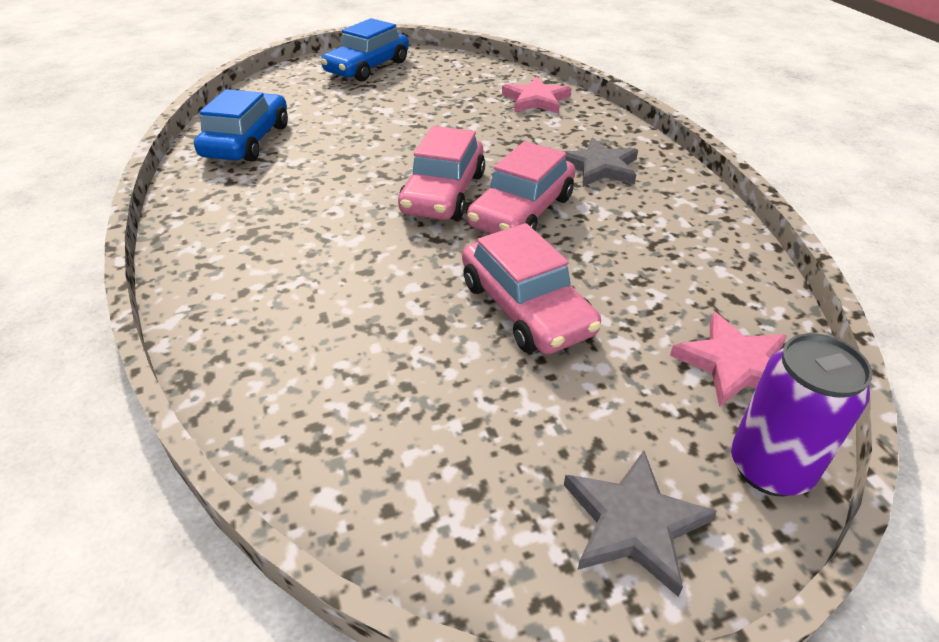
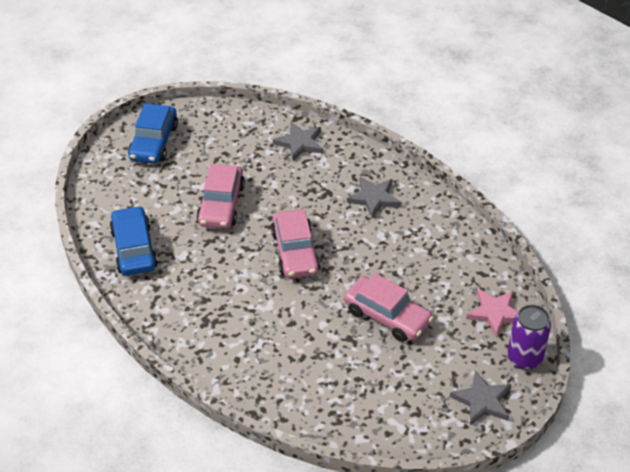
camera: 25 degrees left, 5 degrees up
(522, 212) = (348, 251): pink car -> pink car (221, 204)
(536, 100) = (300, 143): pink star -> grey star

